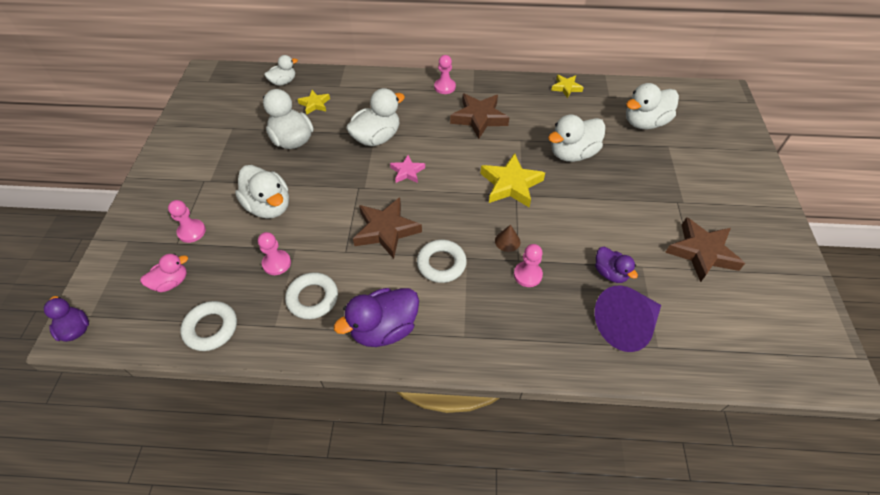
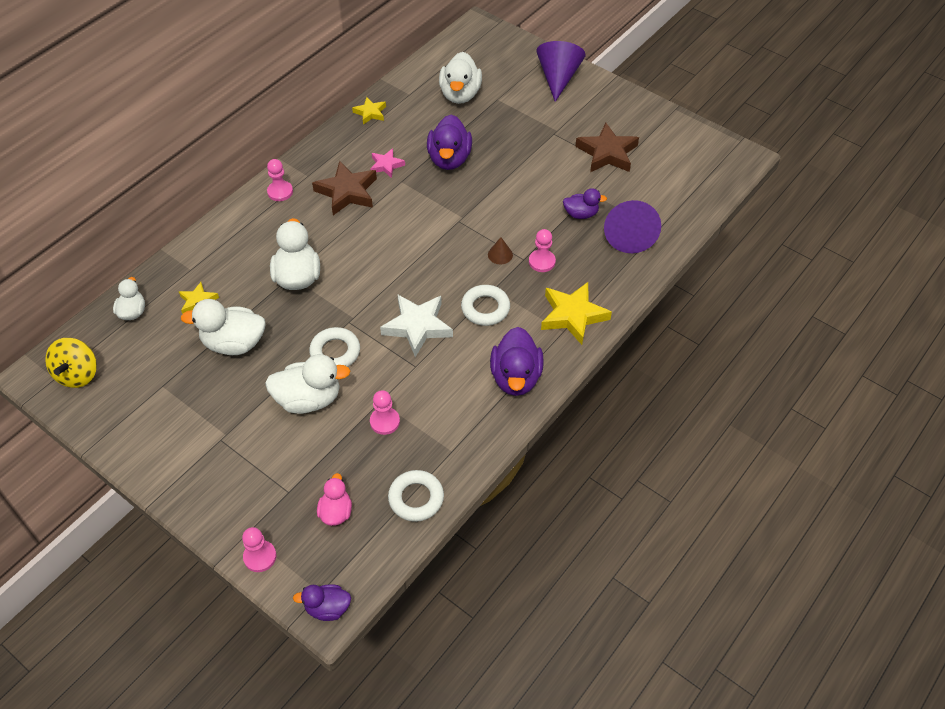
camera: 55 degrees left, 0 degrees up
(192, 232) = (284, 474): pink pawn -> pink pawn (260, 557)
(217, 88) = (78, 374): none -> yellow spinning top
(312, 298) = (446, 412): white ring -> white ring (335, 352)
(386, 230) = (417, 327): brown star -> white star
(407, 172) = (363, 277): pink star -> pink star (386, 165)
(511, 184) = (445, 217): yellow star -> yellow star (573, 315)
(572, 154) = (449, 159): white duck -> purple duck
(741, 170) = (558, 78): none -> purple cone

